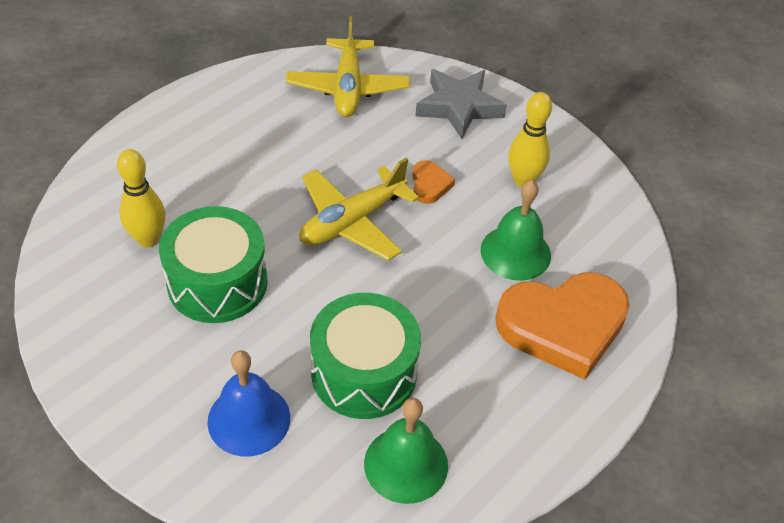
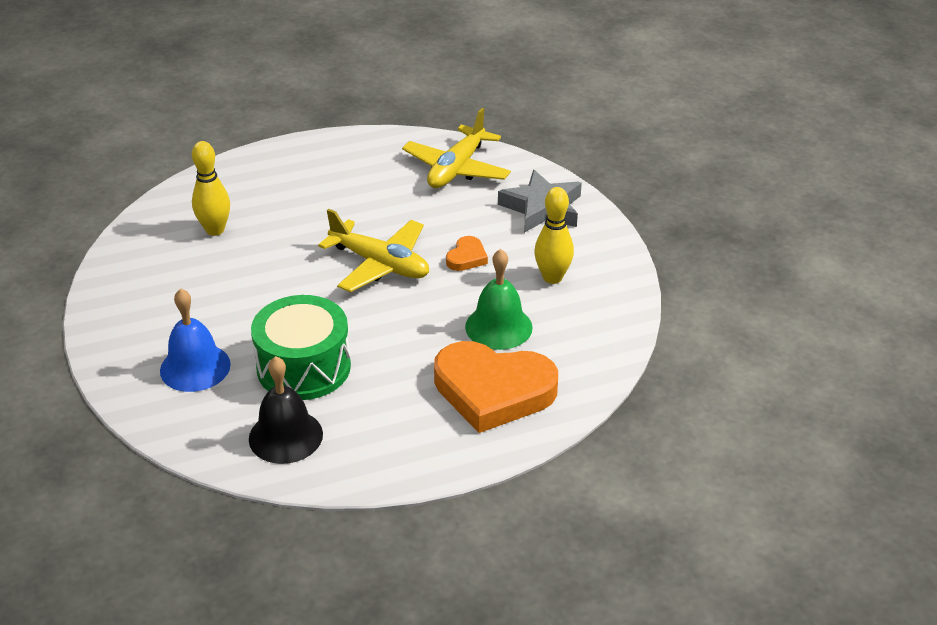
camera: 30 degrees right, 10 degrees down
(217, 282) = (242, 273): green drum -> none
(352, 221) = (380, 264): yellow plane -> yellow plane turned 135 degrees counterclockwise
(406, 464) = (285, 436): green bell -> black bell

